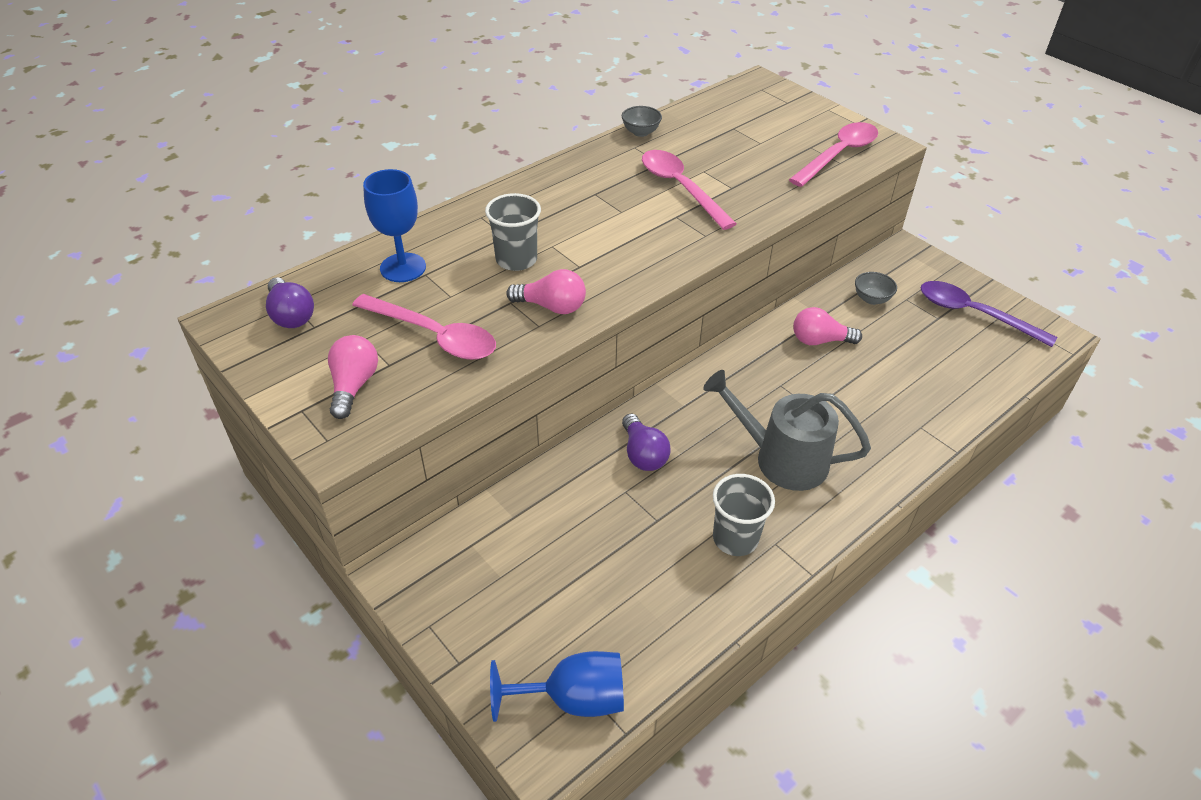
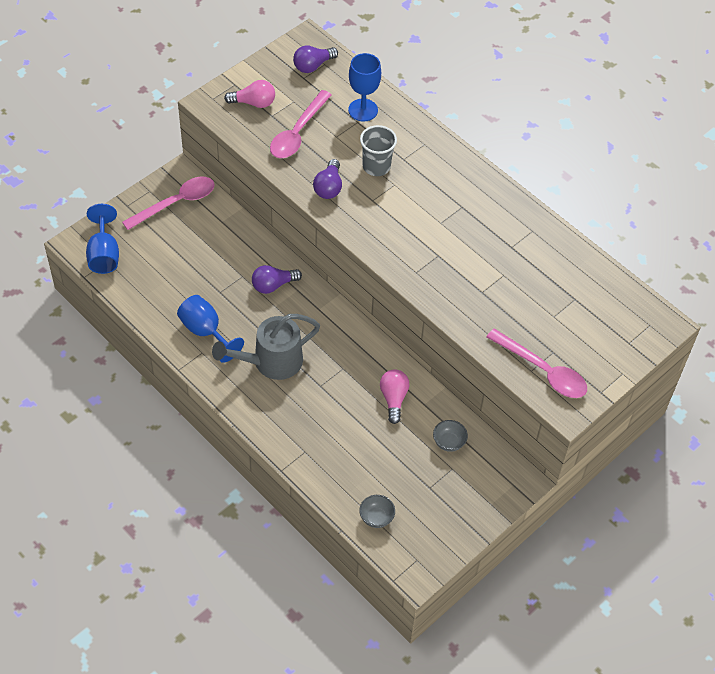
camera: 85 degrees right, 10 degrees up
(552, 306) = (328, 187): pink light bulb -> purple light bulb
(640, 132) = (556, 235): grey bowl -> grey bowl (376, 517)
(681, 188) = (476, 259): pink spoon -> pink spoon (176, 203)
(735, 538) = (205, 331): grey cup -> blue goblet
(781, 459) = (271, 362): grey watering can -> grey watering can turned 135 degrees counterclockwise
(974, 314) = (437, 516): purple spoon -> none

